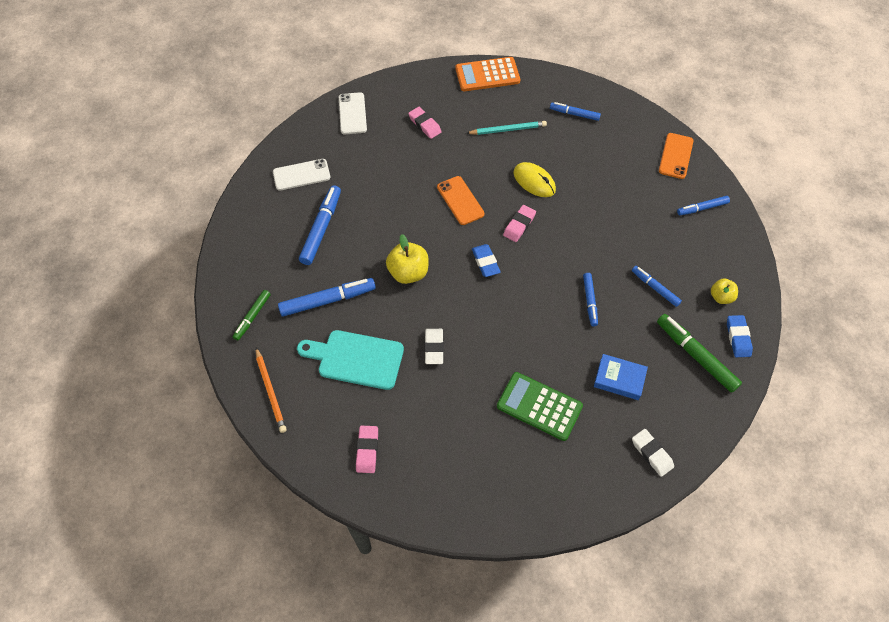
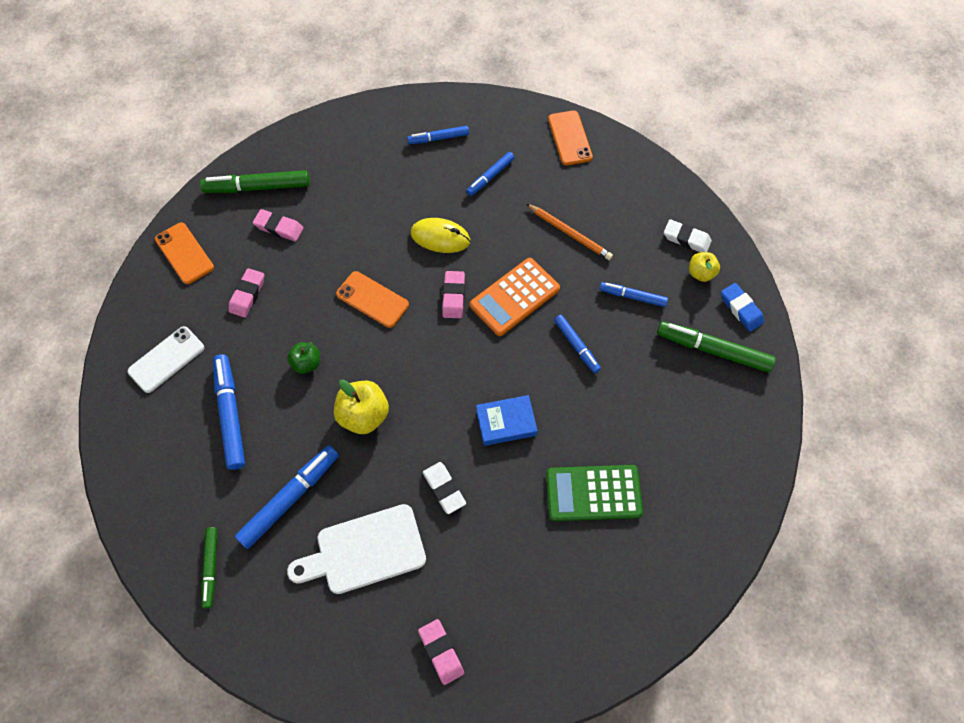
camera: 30 degrees left, 5 degrees up
(271, 391) = (288, 646): orange pencil -> orange pencil (570, 233)
(352, 113) = (184, 253): white phone -> orange phone
(356, 359) = (365, 551): turquoise cutting board -> white cutting board
(377, 158) = (247, 295): none -> pink eraser
(390, 221) = (306, 363): none -> green apple
(426, 92) = (258, 187): none -> green marker
(485, 262) = (442, 358): blue eraser -> none
(487, 75) = (316, 134): orange calculator -> orange calculator (514, 297)
(507, 129) = (376, 190): turquoise pencil -> none
(619, 379) = (655, 417): blue book -> blue book (506, 422)
(651, 454) = (732, 481): white eraser -> white eraser (686, 239)
(702, 208) = (628, 184): blue marker -> blue marker (490, 177)

